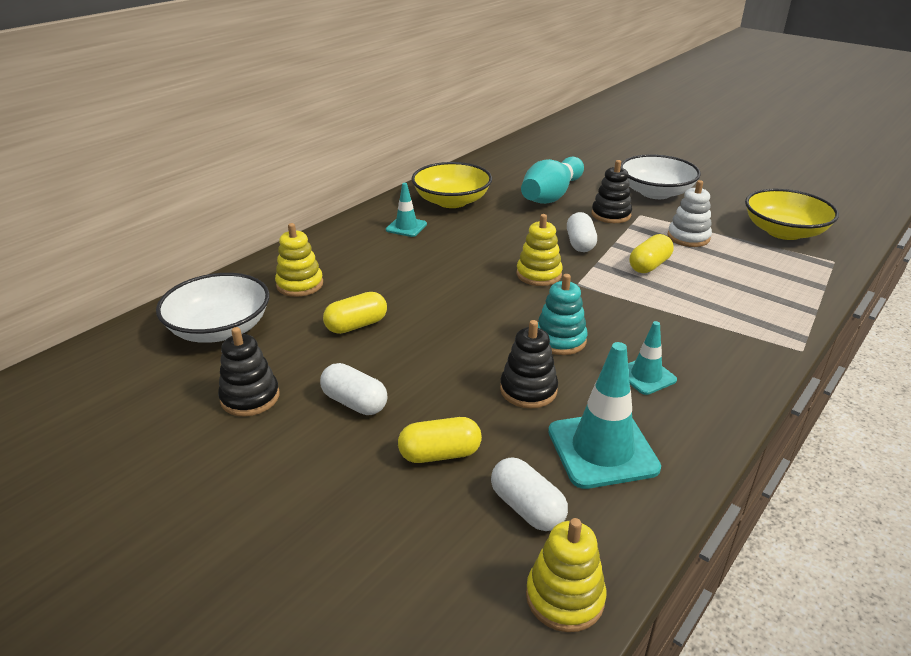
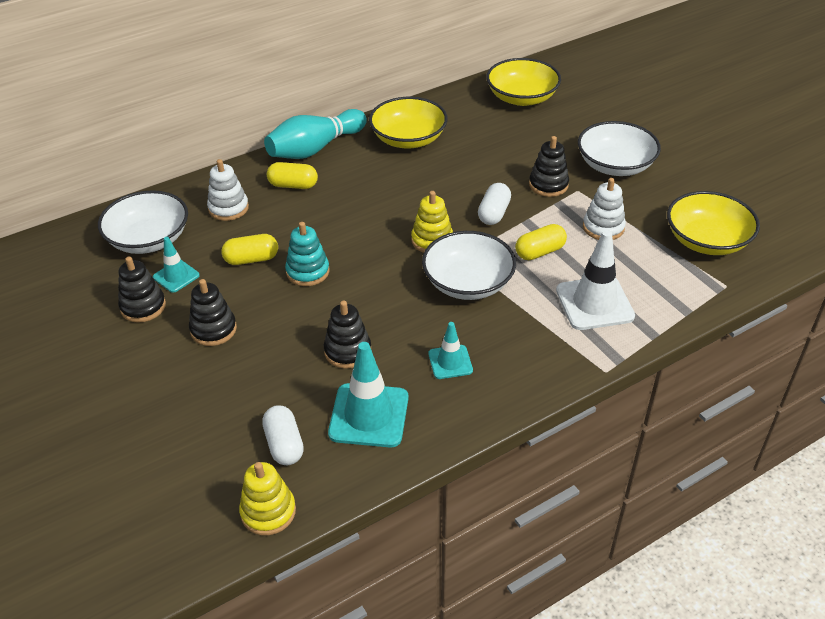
camera: 20 degrees right, 10 degrees up
(300, 284) = (228, 208): yellow stacking toy -> white stacking toy
(355, 402) = (213, 329): white capsule -> black stacking toy
(406, 227) = (349, 162): turquoise traffic cone -> turquoise traffic cone (176, 276)
(440, 454) = (249, 387): yellow capsule -> yellow capsule (293, 185)
(532, 159) = (522, 97): none -> yellow bowl
(551, 195) = (507, 149): turquoise bowling pin -> turquoise bowling pin (315, 148)
(560, 340) = (404, 311): turquoise stacking toy -> turquoise stacking toy (307, 272)
(603, 302) = (468, 282): none -> white bowl
(737, 296) = (594, 303): none -> white traffic cone

